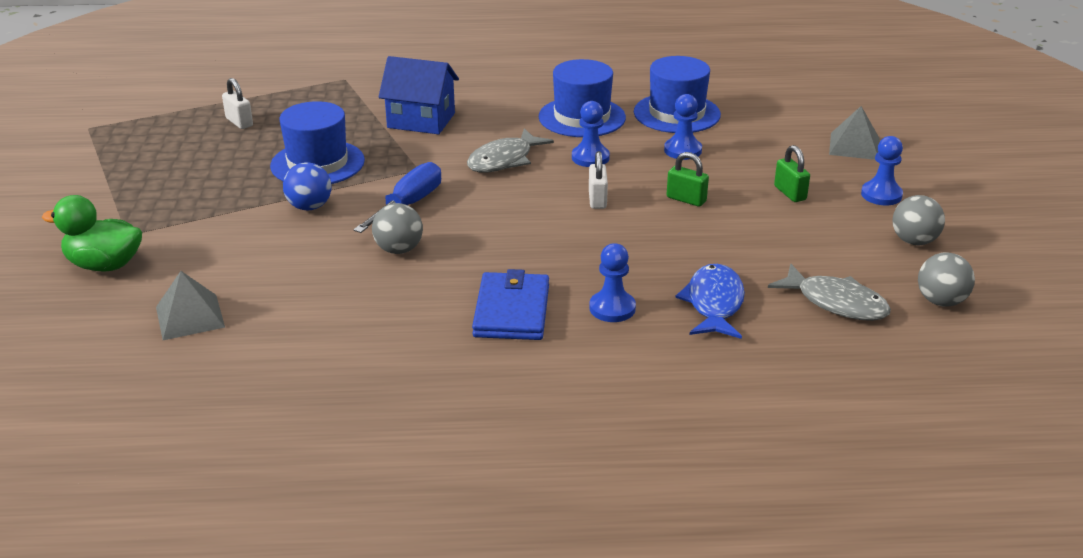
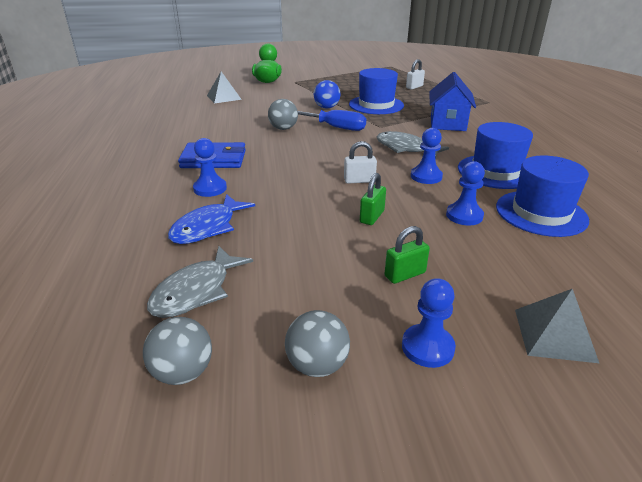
camera: 85 degrees right, 0 degrees up
(714, 304) = (208, 227): blue fish -> blue fish turned 120 degrees clockwise

